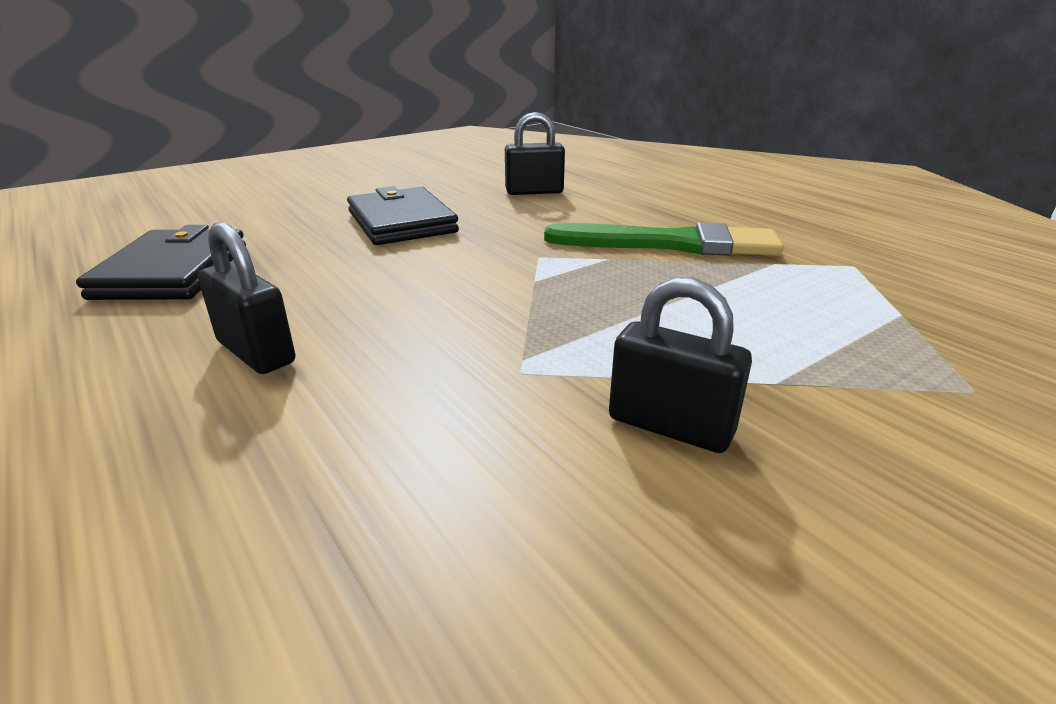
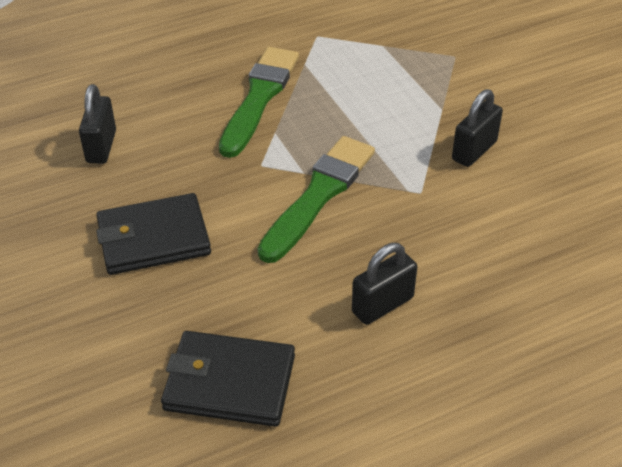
camera: 80 degrees left, 15 degrees up
(490, 292) = (319, 195): none -> green brush

